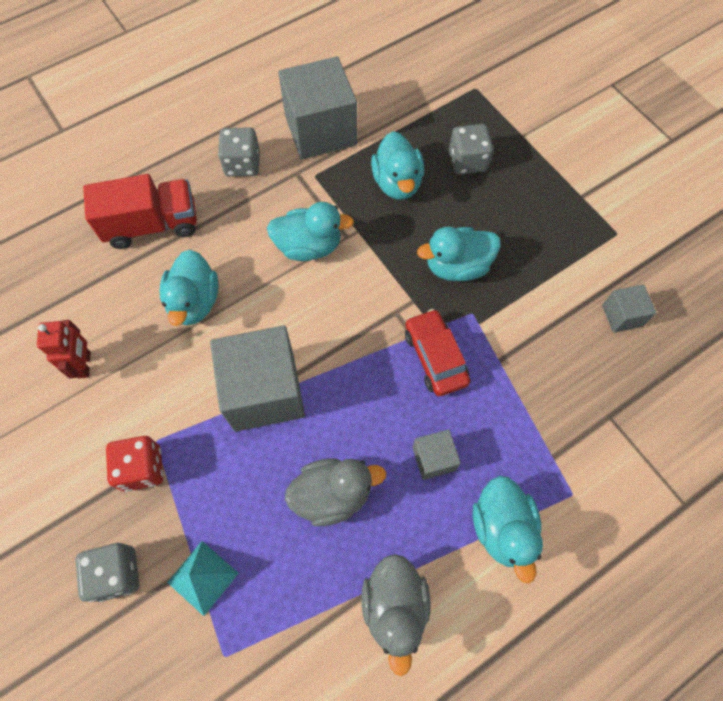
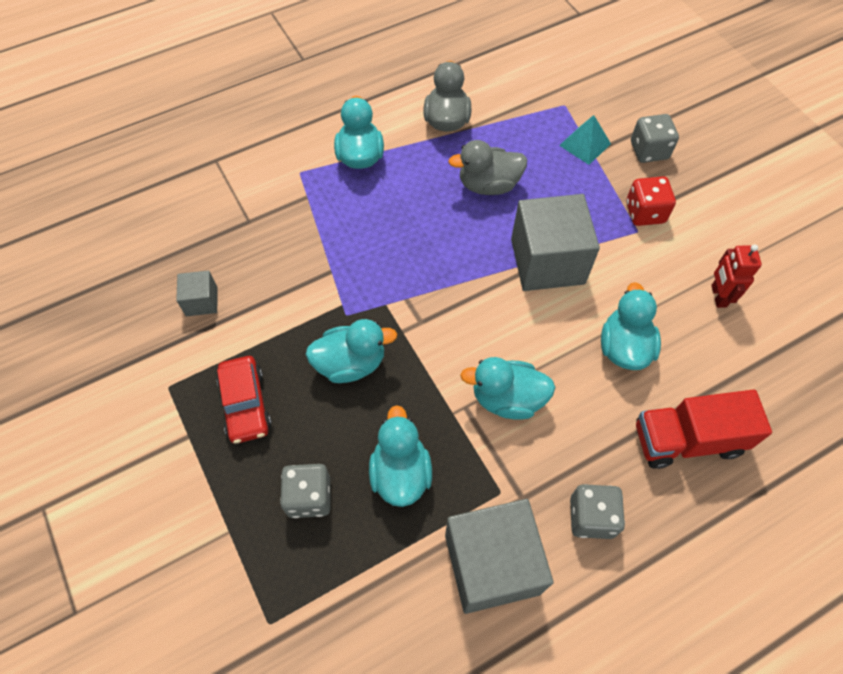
camera: 175 degrees left, 5 degrees down
(433, 459) = (404, 202): grey cube -> none
(435, 357) = (389, 278): red car -> red car (246, 404)

